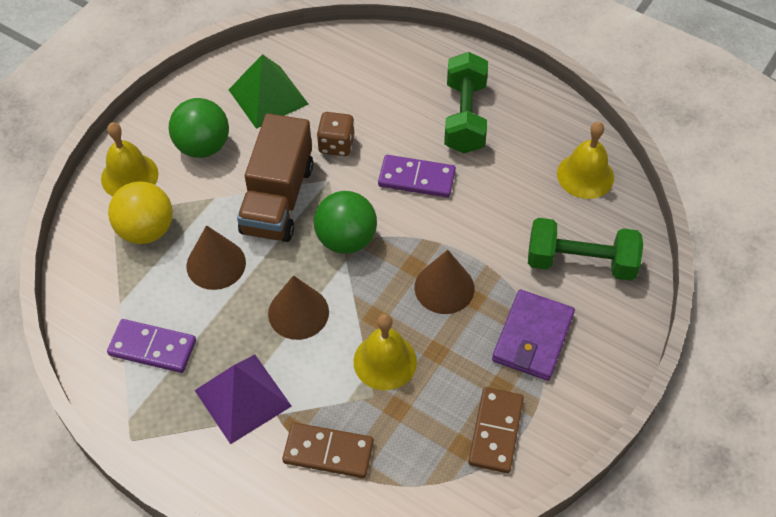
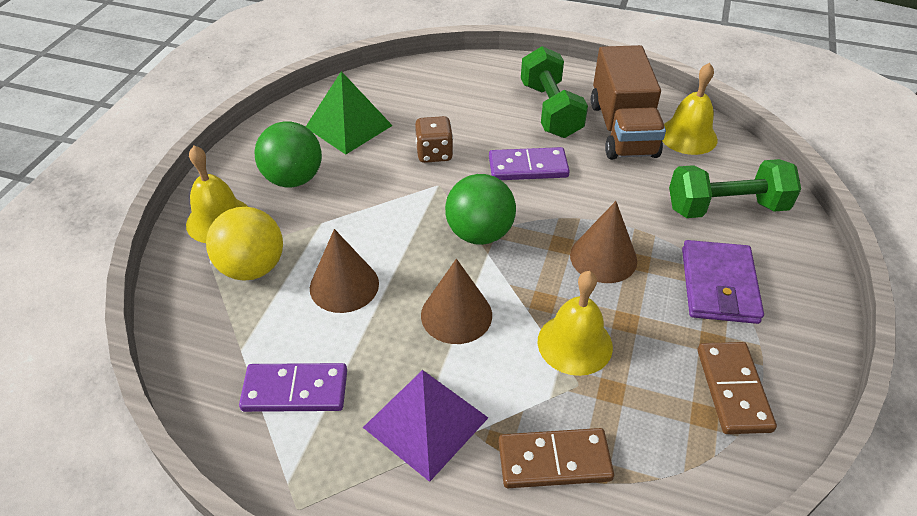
camera: 15 degrees left, 10 degrees down
(278, 199) = (391, 211): brown truck -> brown truck (622, 129)

